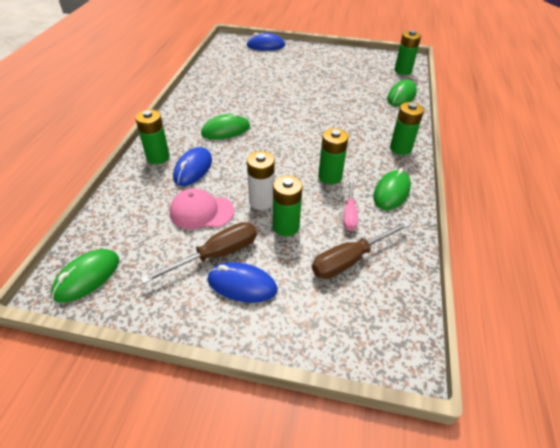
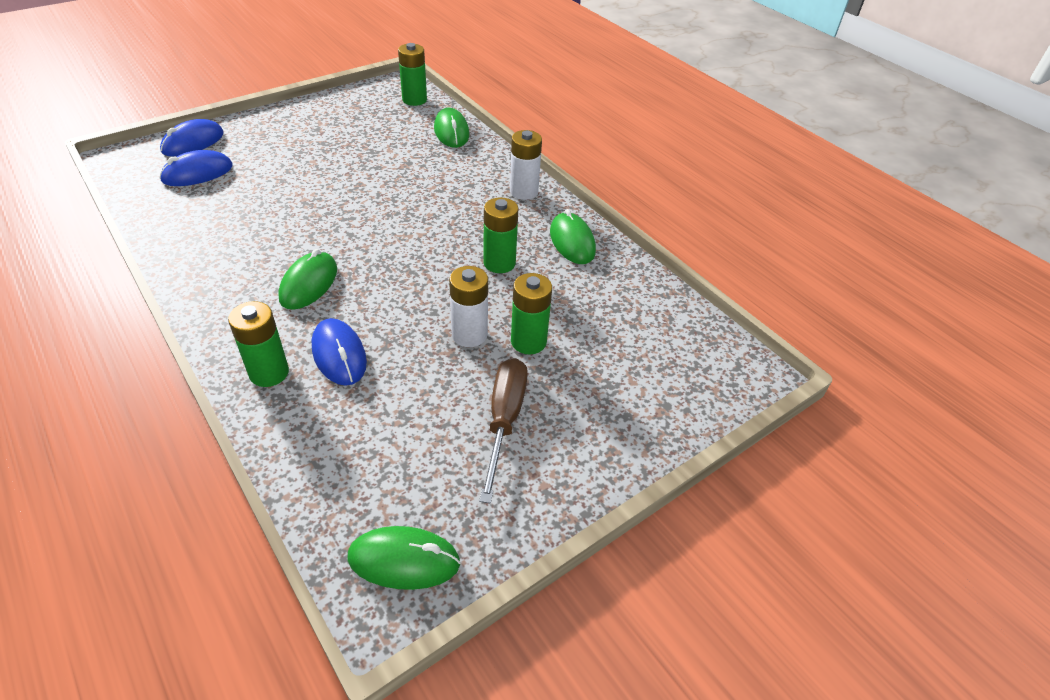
camera: 50 degrees left, 0 degrees up
(87, 277) = (404, 560): green mouse -> green mouse turned 75 degrees counterclockwise
(201, 212) = (423, 392): pink cap -> none
(242, 284) = (567, 426): blue mouse -> blue mouse (197, 173)
(349, 214) = (565, 288): pink screwdriver -> none
(350, 260) = (621, 329): brown screwdriver -> none
(400, 148) = (523, 191): green battery -> white battery

